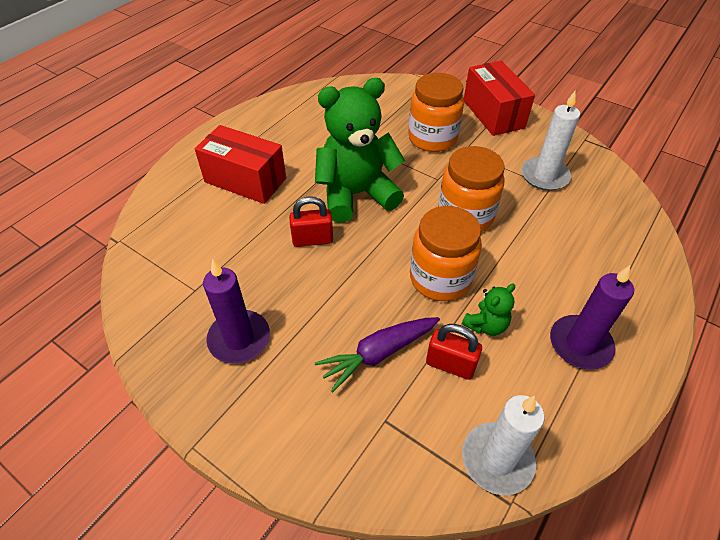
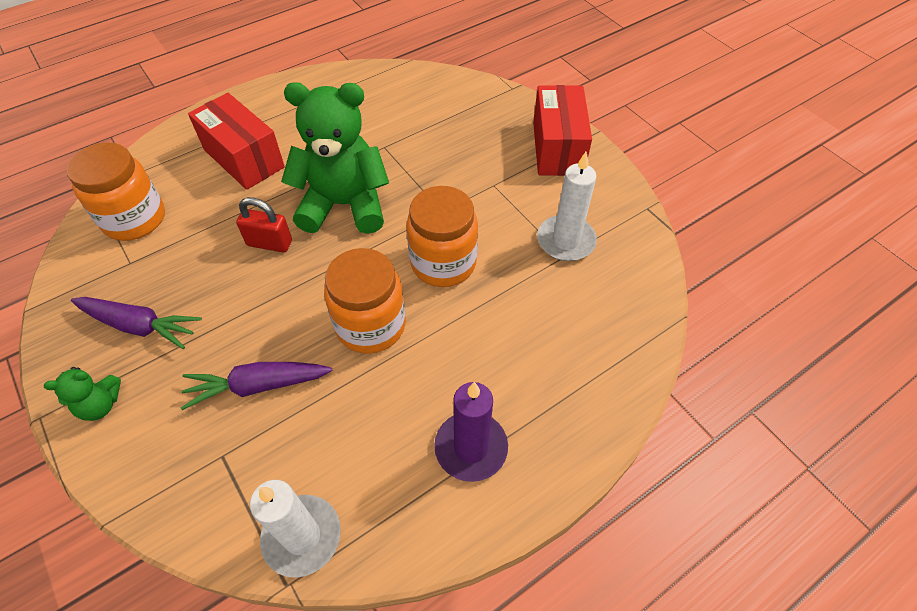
camera: 20 degrees right, 5 degrees up
(239, 339) = (139, 326): purple candle -> purple carrot
(432, 138) = (467, 161): orange jar -> orange jar (134, 219)
(450, 365) = (320, 422): red padlock -> none
(486, 325) = (384, 392): green teddy bear -> green teddy bear (100, 405)

